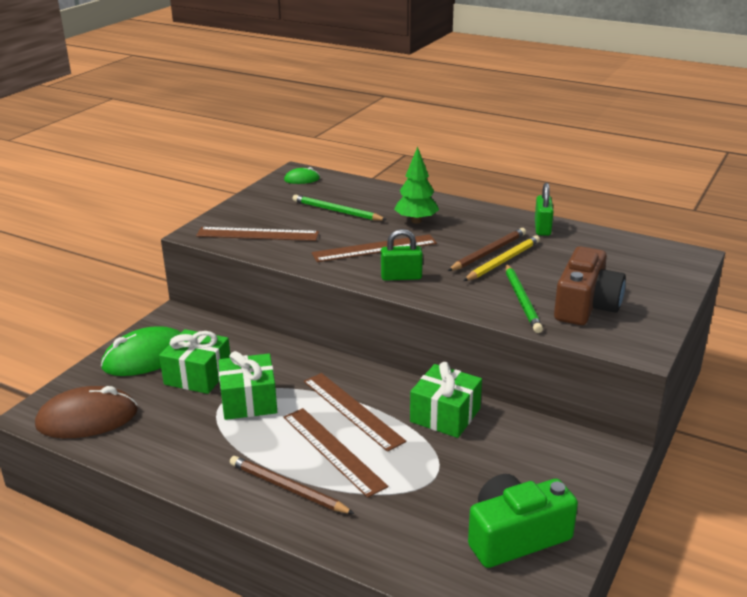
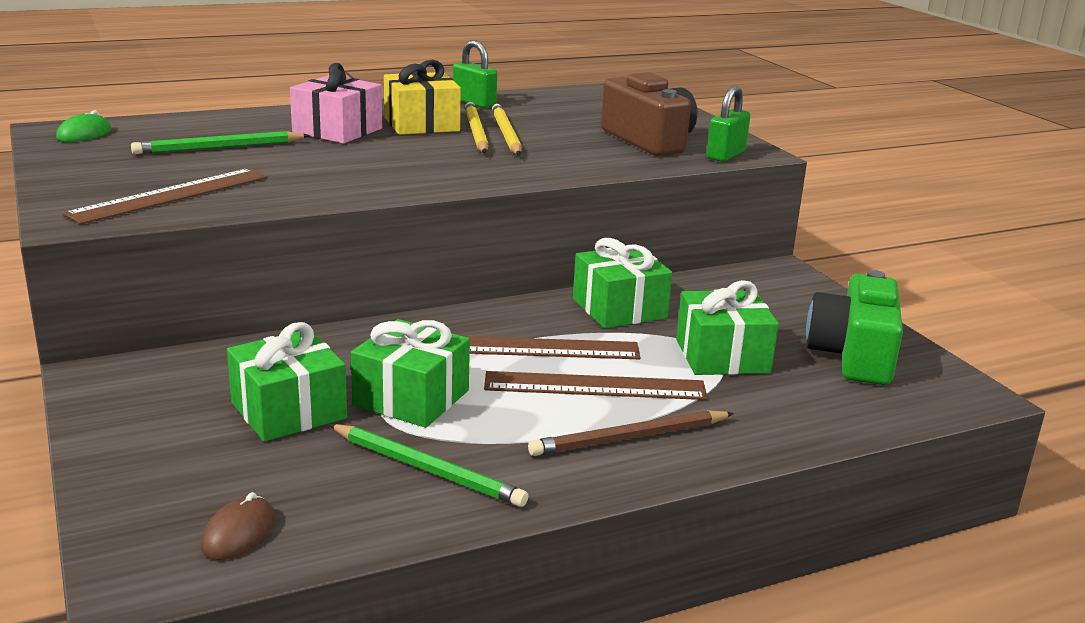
camera: 55 degrees left, 5 degrees down
(87, 418) = (238, 533): brown mouse -> brown mouse, size x0.49
(146, 357) = (164, 432): green mouse -> none
(374, 248) = (356, 163): brown ruler -> none
(401, 277) = (447, 174): green padlock -> green padlock (726, 155)
(416, 221) = (337, 130): green tree -> pink gift
(435, 480) = (722, 356): none -> green gift
(471, 234) = (421, 124): none -> yellow gift
(488, 252) = (476, 132): brown pencil -> yellow pencil
(522, 300) = (596, 154): green pencil -> green pencil (427, 469)

